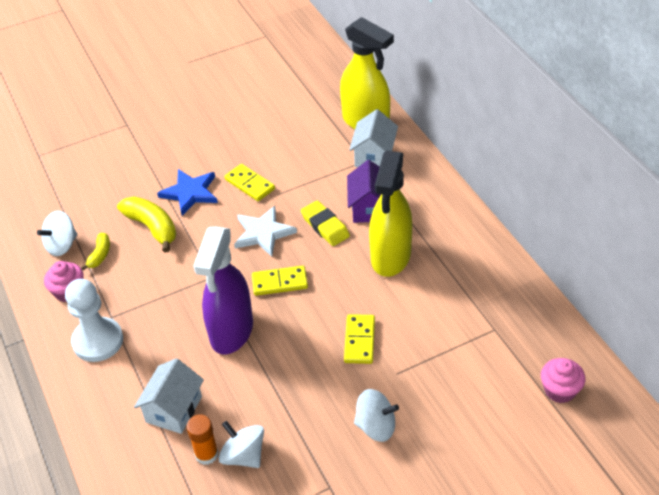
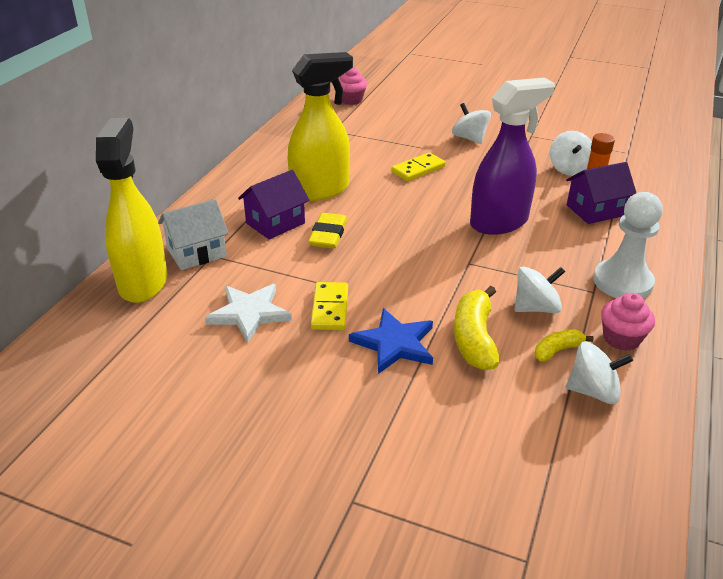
camera: 135 degrees left, 10 degrees down
(137, 275) = (535, 308): none -> white spinning top
(174, 409) = (595, 210): white house -> purple house
(263, 233) = (381, 263): white star -> white star (249, 313)
(280, 282) = (421, 226): yellow domino -> none

